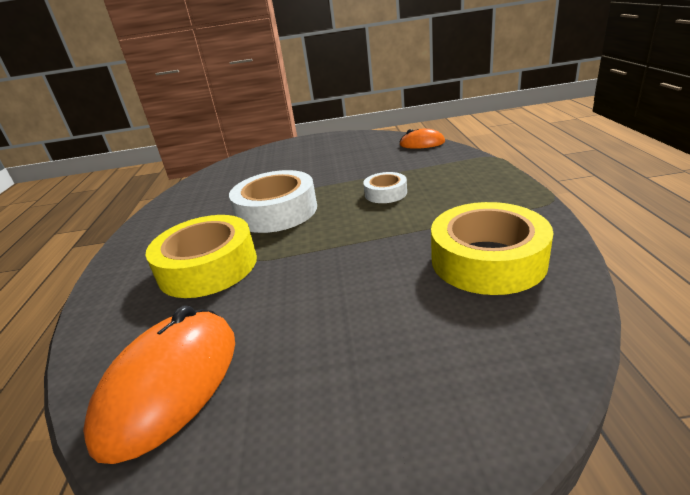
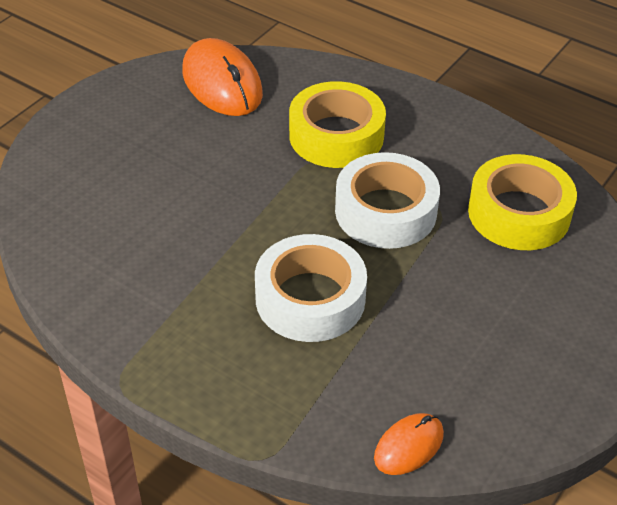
camera: 125 degrees right, 15 degrees up
(385, 193) = (310, 298): white tape -> white tape, size x1.91
(487, 260) = (122, 262): yellow tape -> yellow tape (519, 213)

